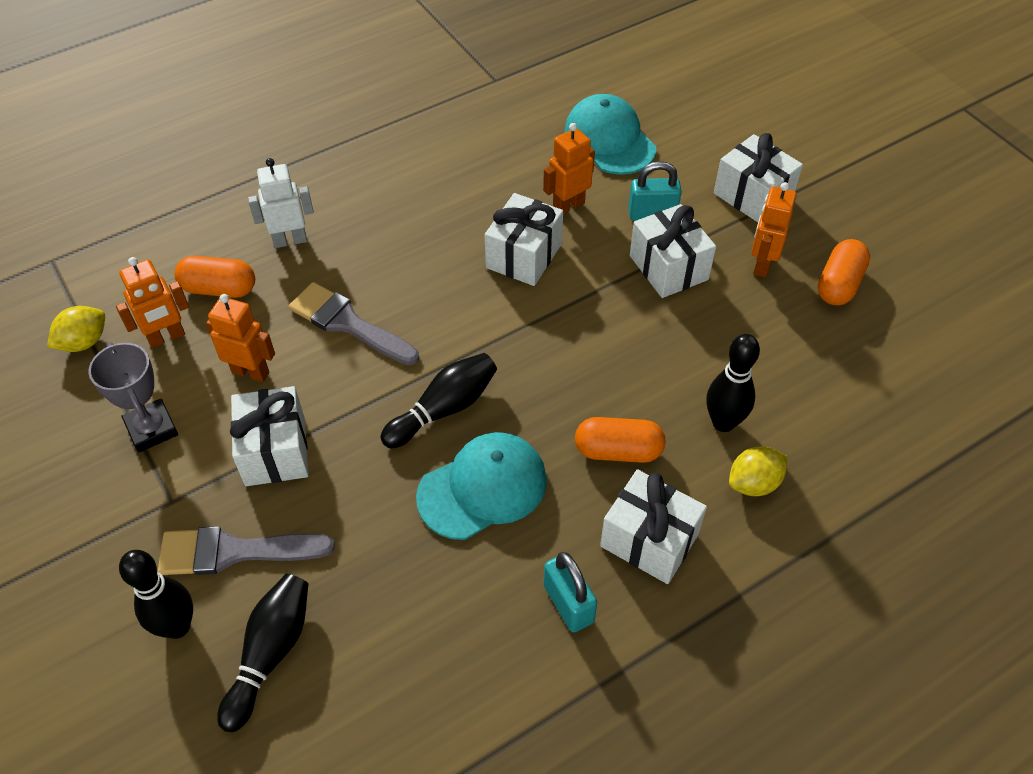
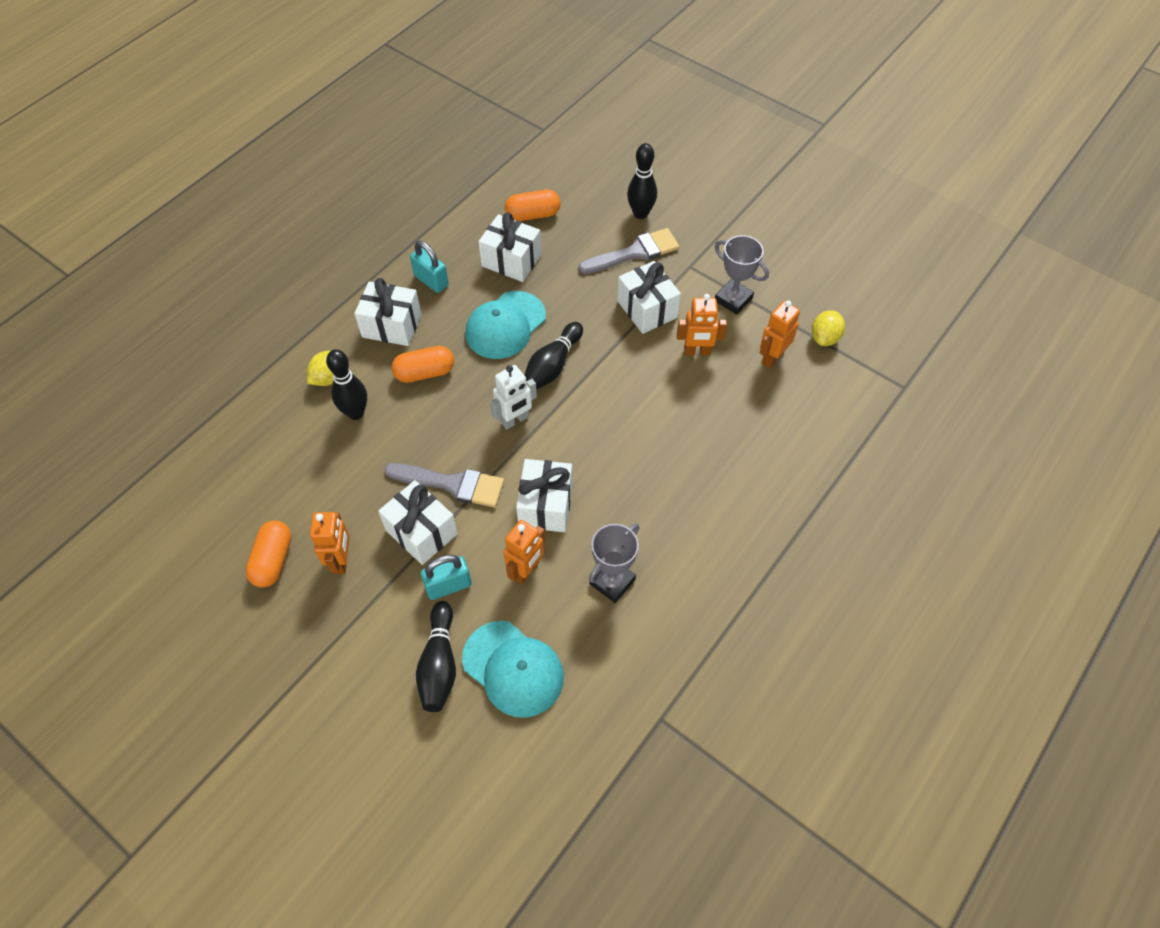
camera: 160 degrees right, 5 degrees up
(219, 289) = (764, 403): orange capsule -> orange capsule (533, 215)
(270, 653) = (584, 216): black bowling pin -> black bowling pin (439, 664)
(290, 240) = (741, 461): white robot -> white robot (515, 420)
(348, 323) = (652, 406): grey brush -> grey brush (452, 484)
(487, 176) = (612, 581): none -> grey trophy
(753, 196) = (358, 639): white gift -> white gift (511, 260)

